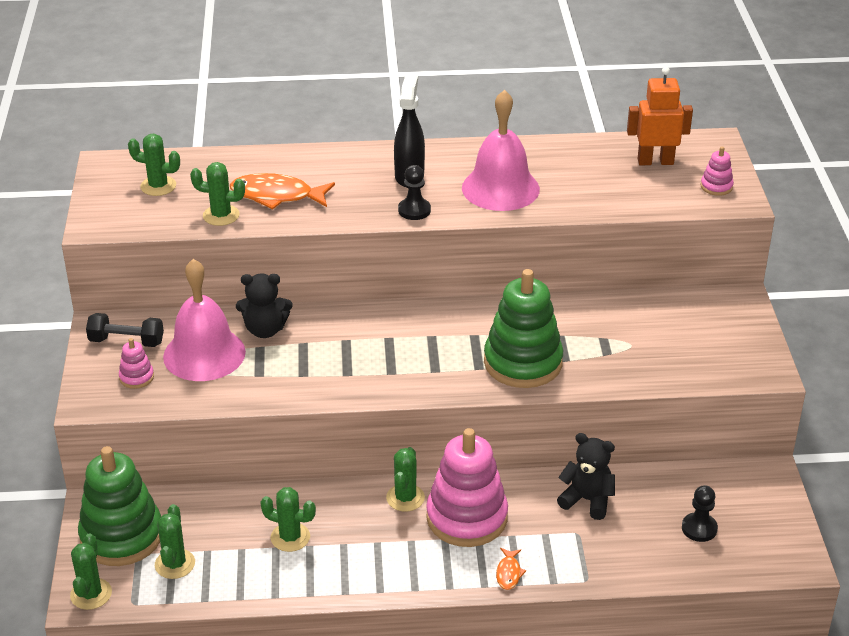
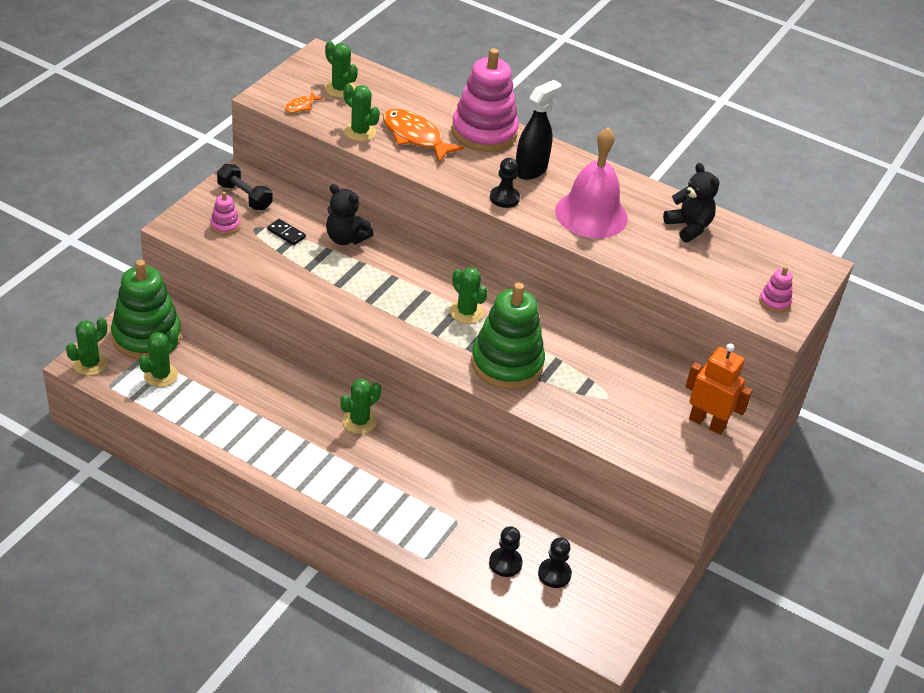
camera: 30 degrees right, 5 degrees up
(204, 354) = (286, 233): pink bell -> black domino
(290, 537) = (252, 402): green cactus -> green cactus (466, 312)
(467, 517) = (388, 461): pink stacking toy -> pink stacking toy (484, 132)
(509, 573) = (376, 518): orange fish -> orange fish (301, 106)
(587, 500) = (490, 501): black teddy bear -> black teddy bear (689, 227)
(652, 544) = (505, 563): none -> black pawn
(655, 161) = (745, 256): orange robot -> orange robot (707, 423)

